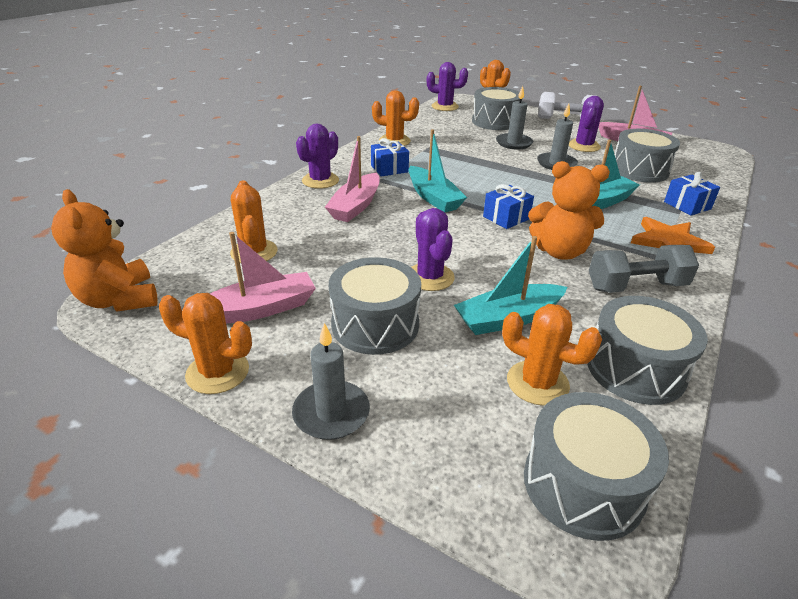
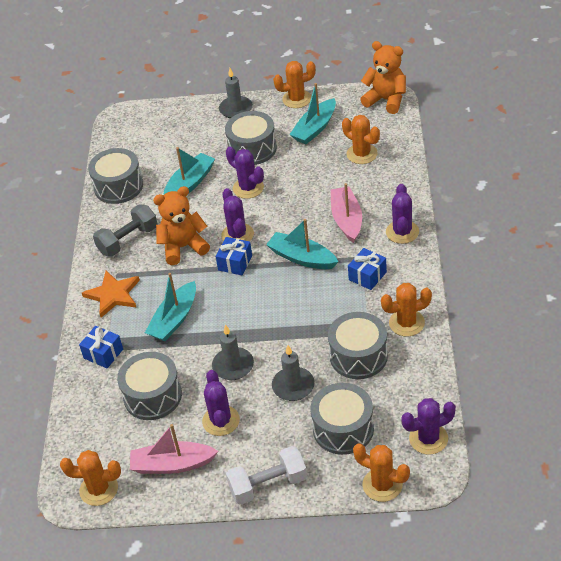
camera: 155 degrees right, 10 degrees up
(259, 309) = (315, 128): pink boat -> turquoise boat
(484, 238) = (237, 235): none -> purple cactus
(537, 383) = (160, 159): orange cactus -> orange cactus (99, 489)
(583, 484) = (129, 132): grey drum -> grey drum (358, 356)

